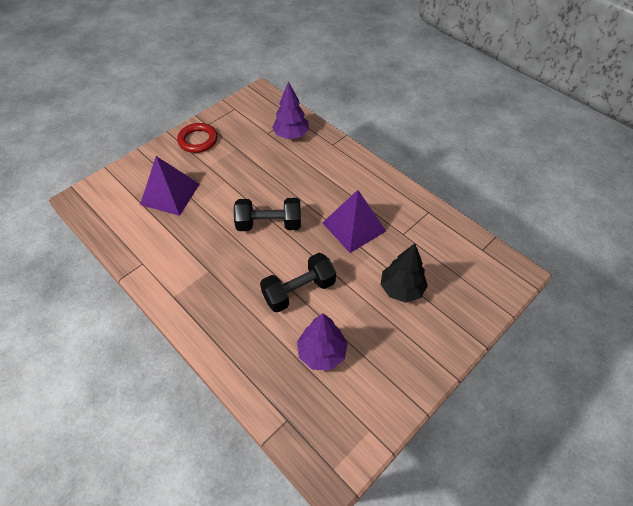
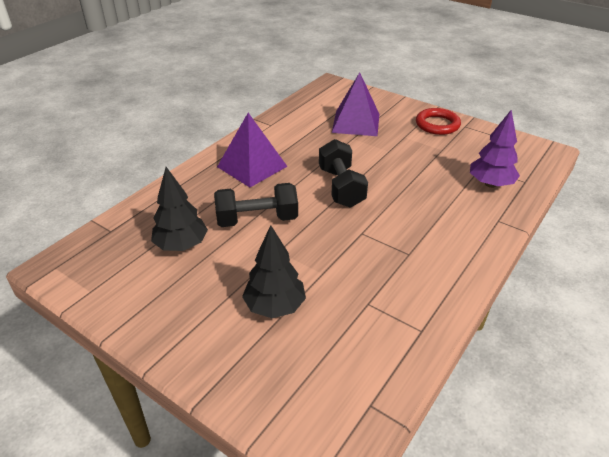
camera: 80 degrees right, 15 degrees down
(299, 290) = (257, 219): black dumbbell -> black dumbbell turned 60 degrees counterclockwise
(322, 352) = (181, 245): purple tree -> black tree
(354, 227) = (362, 253): purple pyramid -> purple pyramid (252, 166)

